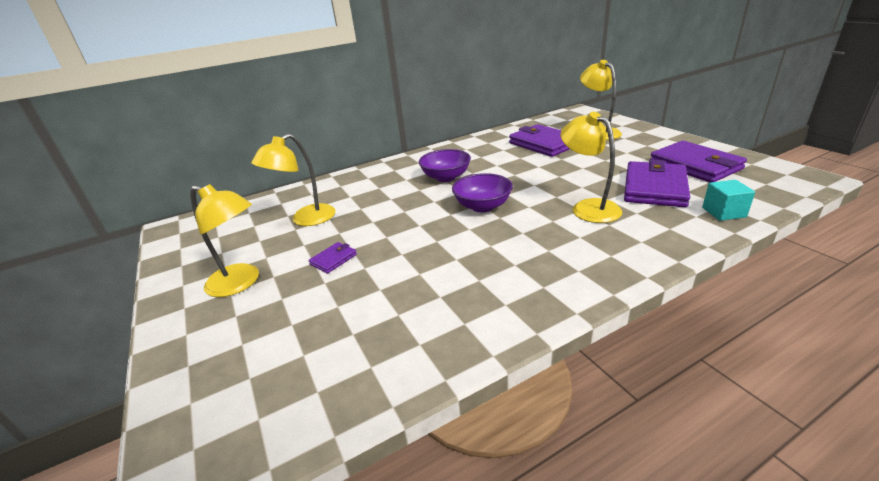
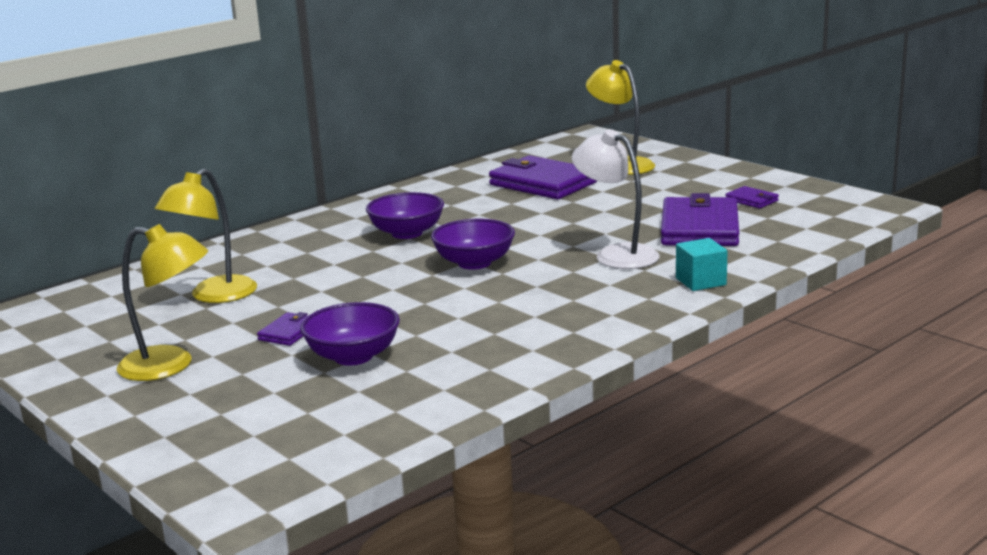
camera: 15 degrees left, 10 degrees down
(365, 292) = (353, 356): none -> purple bowl
(588, 207) = (616, 254): yellow lamp -> white lamp
(695, 165) = (751, 200): purple wallet -> purple wallet, size x0.45
(723, 212) = (779, 248): turquoise cube -> turquoise cube (700, 281)

